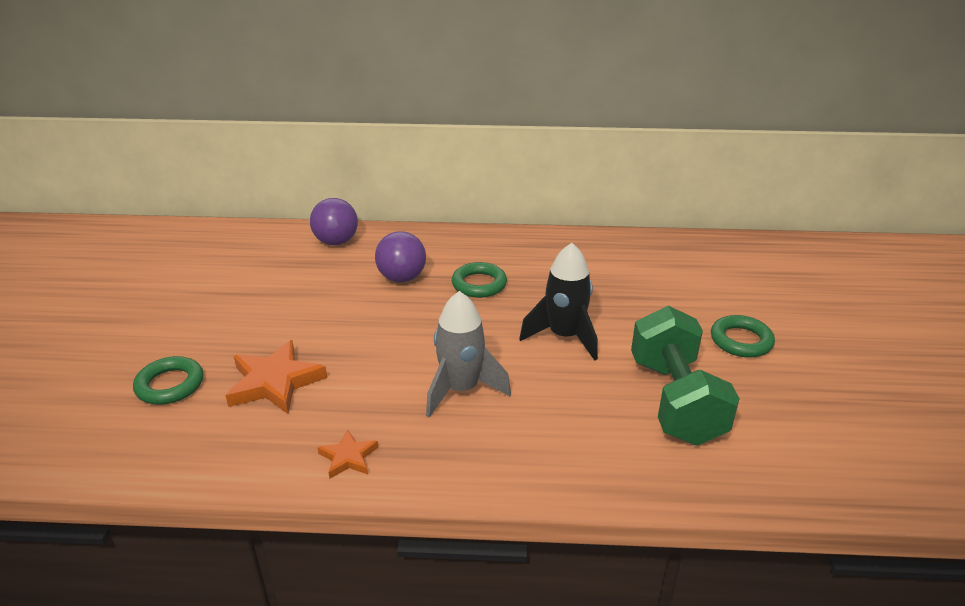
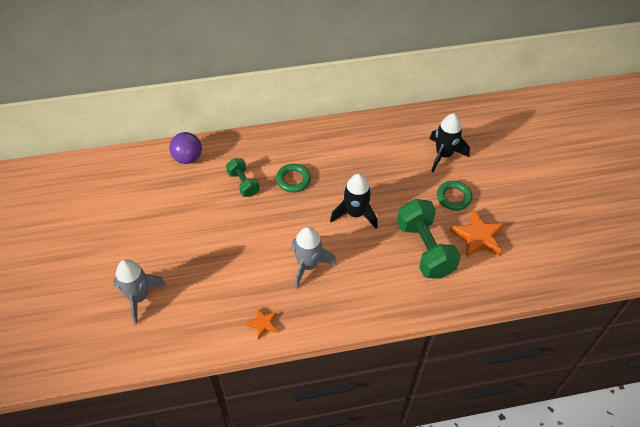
camera: 15 degrees left, 20 degrees up
(170, 385) = (139, 297): green ring -> grey rocket
(275, 382) = (200, 282): orange star -> orange star (478, 237)
(402, 278) = (243, 184): purple ball -> green dumbbell
(731, 288) = (443, 155): none -> black rocket

